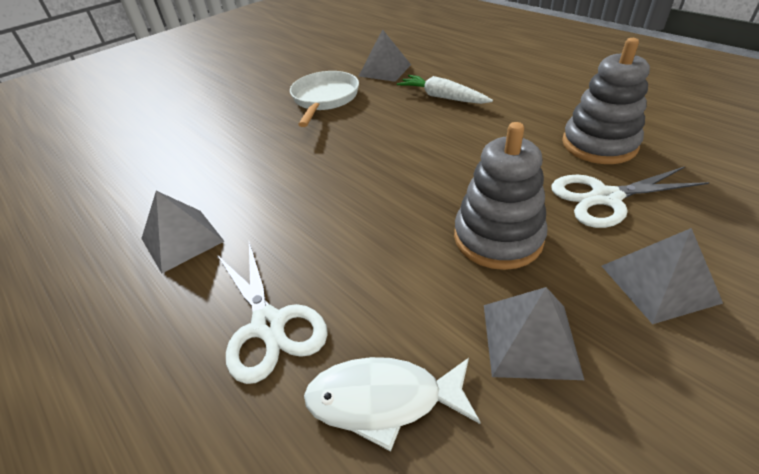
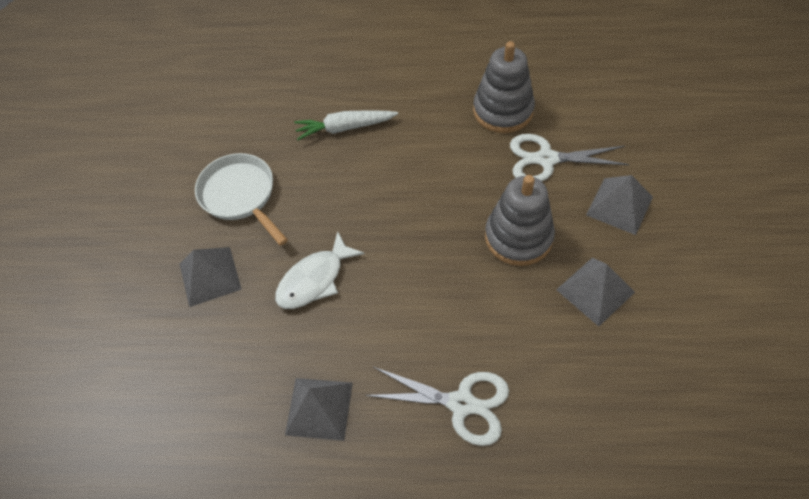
camera: 45 degrees left, 15 degrees up
(383, 400) = (566, 383): white fish -> white fish (314, 279)
(385, 70) = (252, 123): grey pyramid -> grey pyramid (210, 276)
(605, 198) = (546, 159): white scissors -> white scissors turned 60 degrees clockwise

